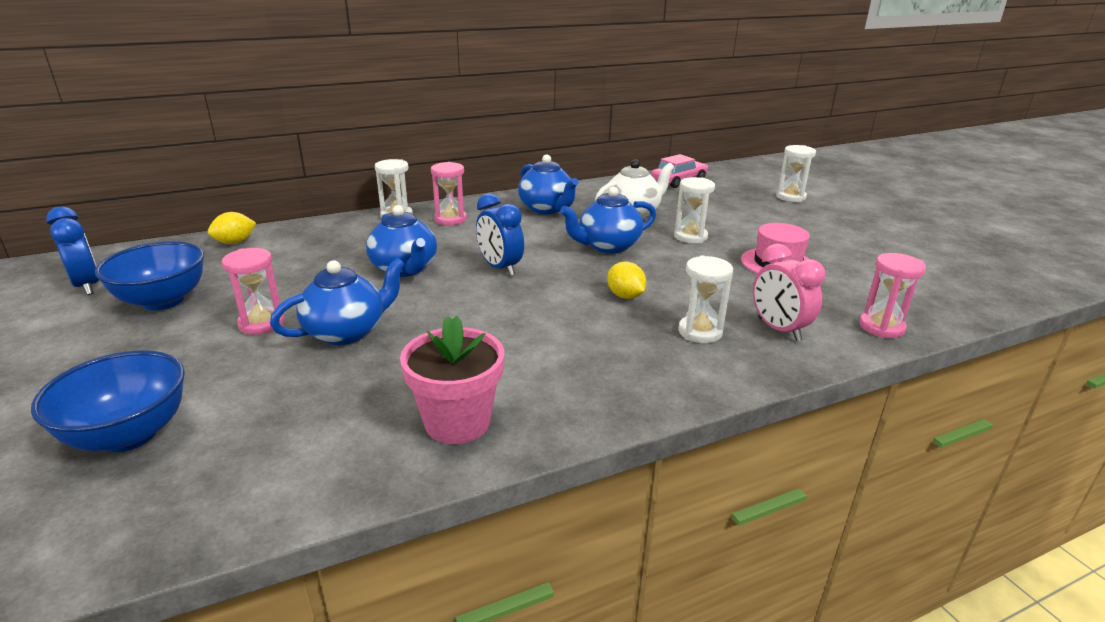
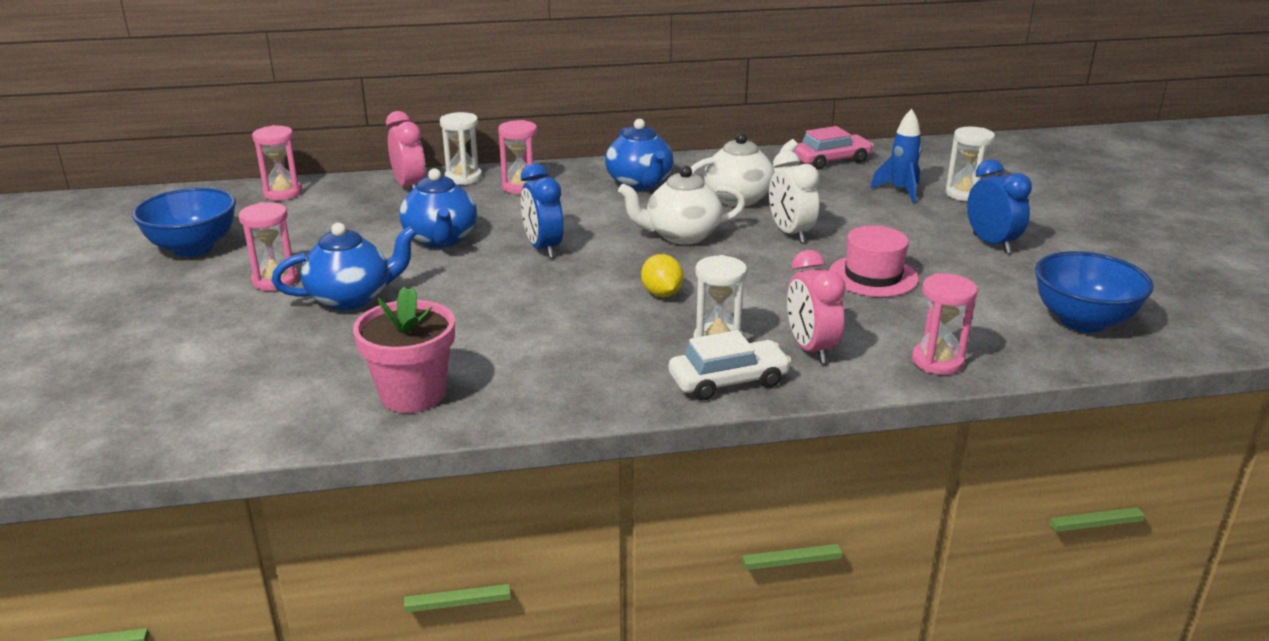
camera: 15 degrees right, 0 degrees up
(87, 286) = (131, 225): blue clock -> blue clock (991, 243)
(129, 435) = (127, 365): blue bowl -> blue bowl (1082, 321)
(235, 242) = (283, 193): yellow lemon -> pink hourglass
(353, 227) = (410, 187): none -> pink clock
(607, 246) = (681, 235): blue teapot -> white teapot
(690, 237) = (790, 233): white hourglass -> white clock
(735, 367) = (728, 381): none -> white car
(745, 198) = (900, 191): none -> blue rocket

